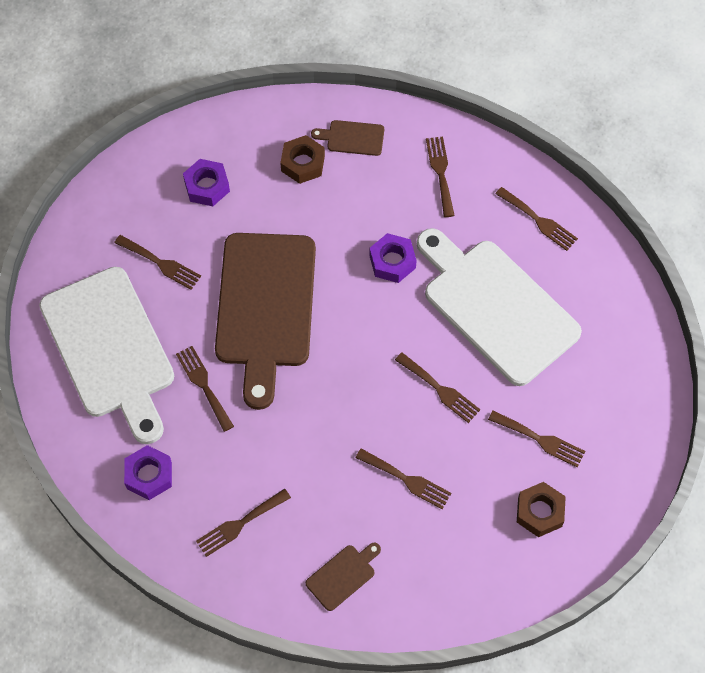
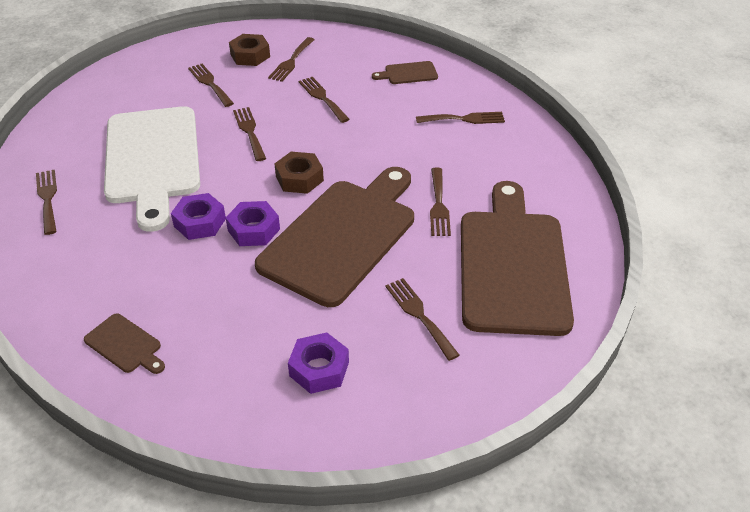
camera: 150 degrees left, 20 degrees down
(110, 348) = (512, 265): white cutting board -> brown cutting board
(149, 475) = (521, 168): purple nut -> purple nut (254, 230)
(303, 163) = (199, 344): brown nut -> brown nut (299, 178)
(440, 172) = (80, 272): brown fork -> brown fork (291, 61)

